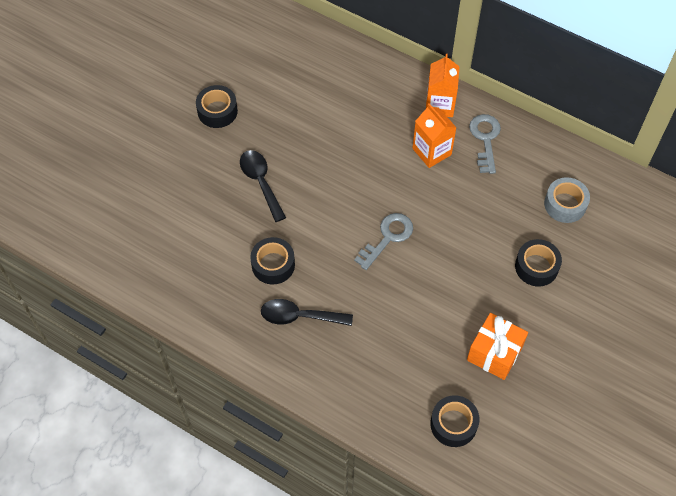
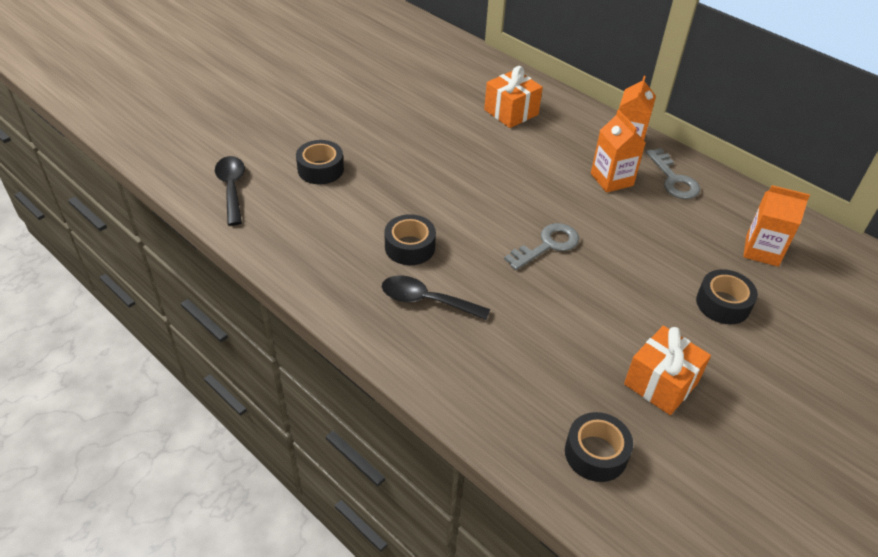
camera: 10 degrees right, 15 degrees down
(217, 111) = (390, 112): black tape -> black tape (320, 169)
(261, 182) = (418, 174): black spoon -> black spoon (232, 188)
(329, 87) = (511, 112): none -> orange gift
(485, 139) = (673, 179): grey key -> grey key turned 150 degrees clockwise
(565, 204) = (762, 251): grey tape -> orange carton

